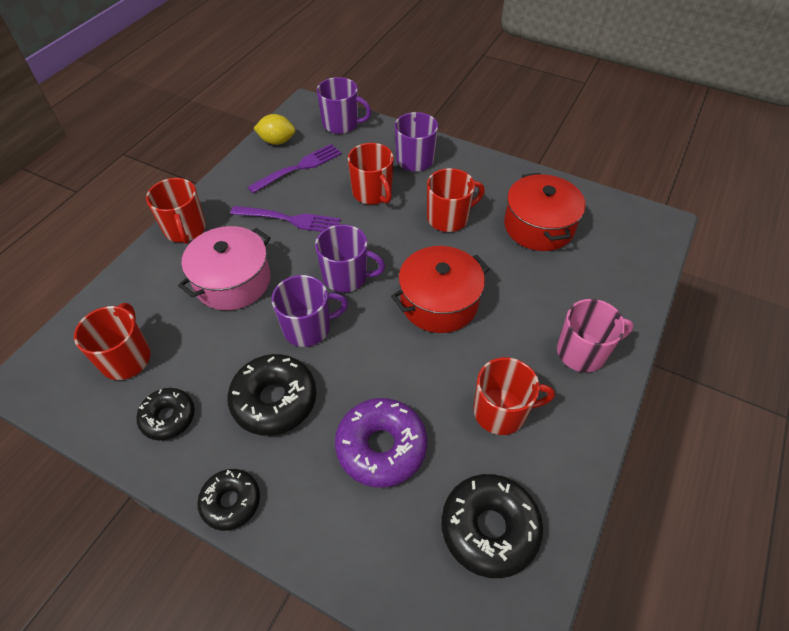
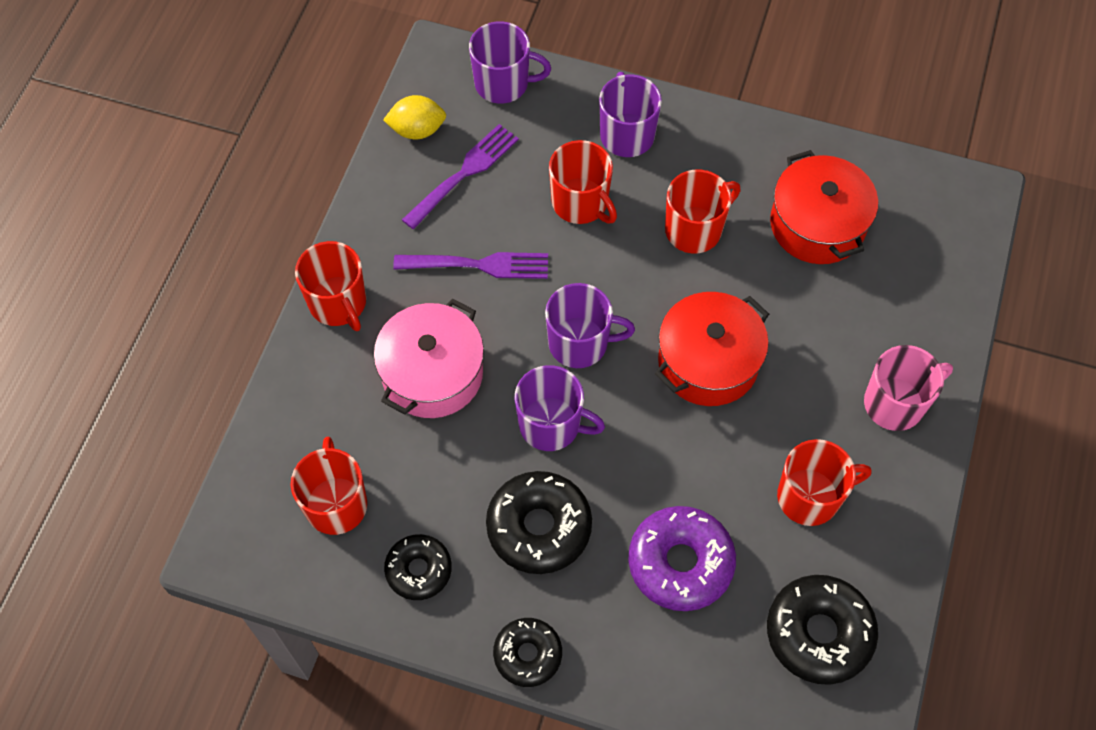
camera: 10 degrees left, 10 degrees up
(308, 328) = (551, 425): purple mug -> purple mug turned 45 degrees clockwise

